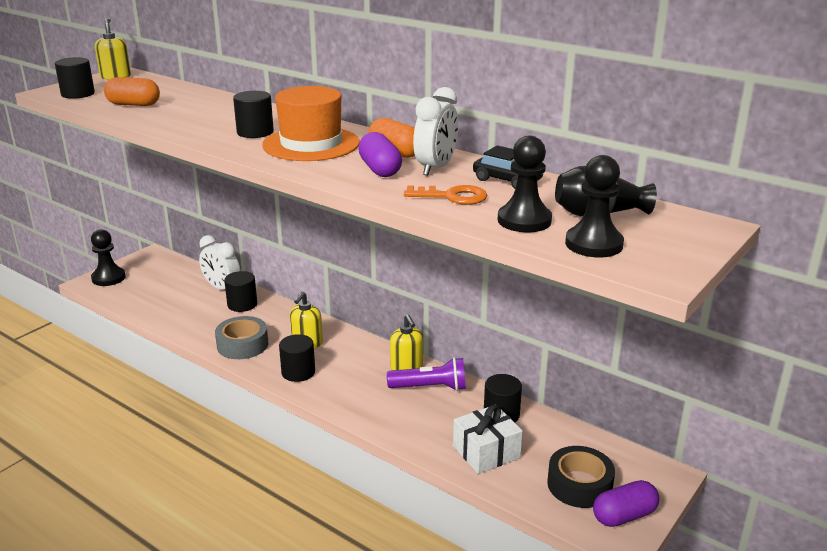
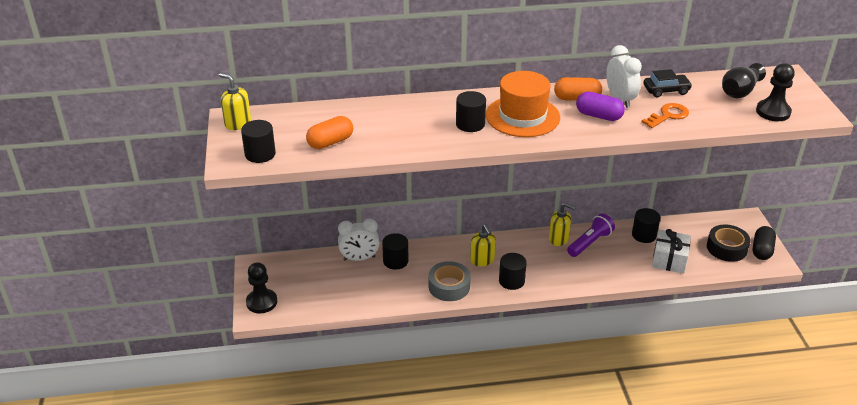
camera: 45 degrees left, 10 degrees up
(524, 220) = (724, 113): black pawn -> none
(624, 516) = (762, 250): purple capsule -> black capsule

